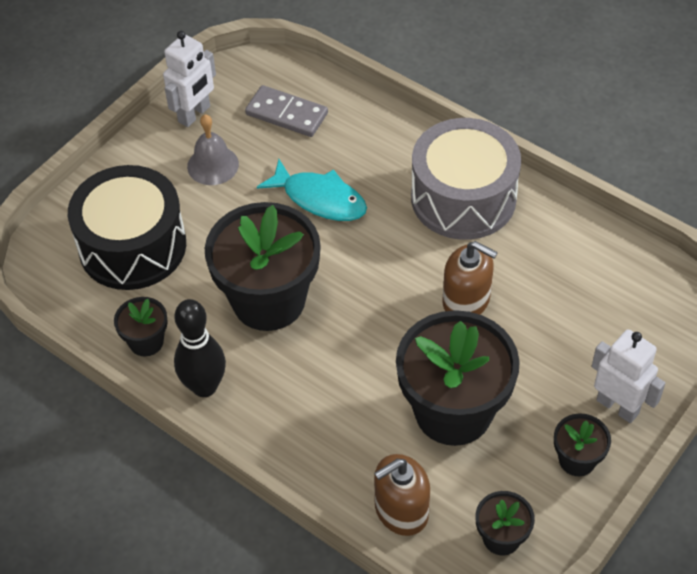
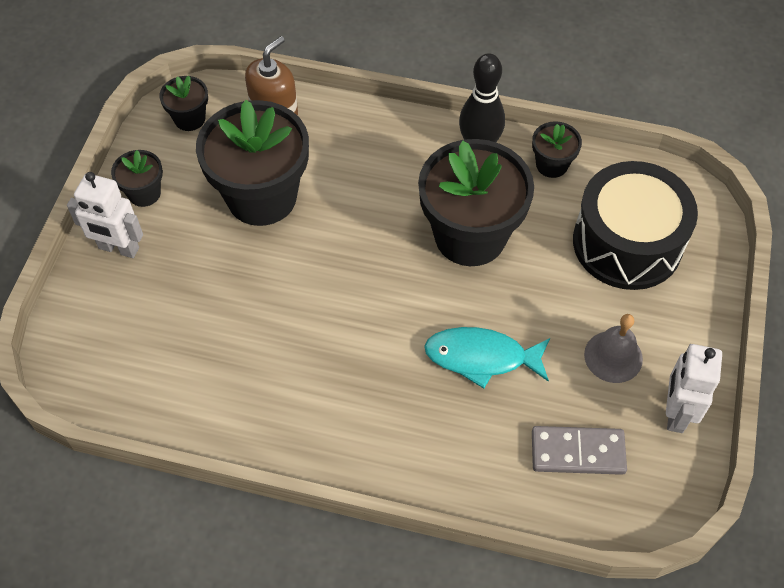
camera: 155 degrees right, 5 degrees up
(463, 197) = (334, 414): grey drum -> none
(466, 300) = (287, 300): brown soap dispenser -> none

